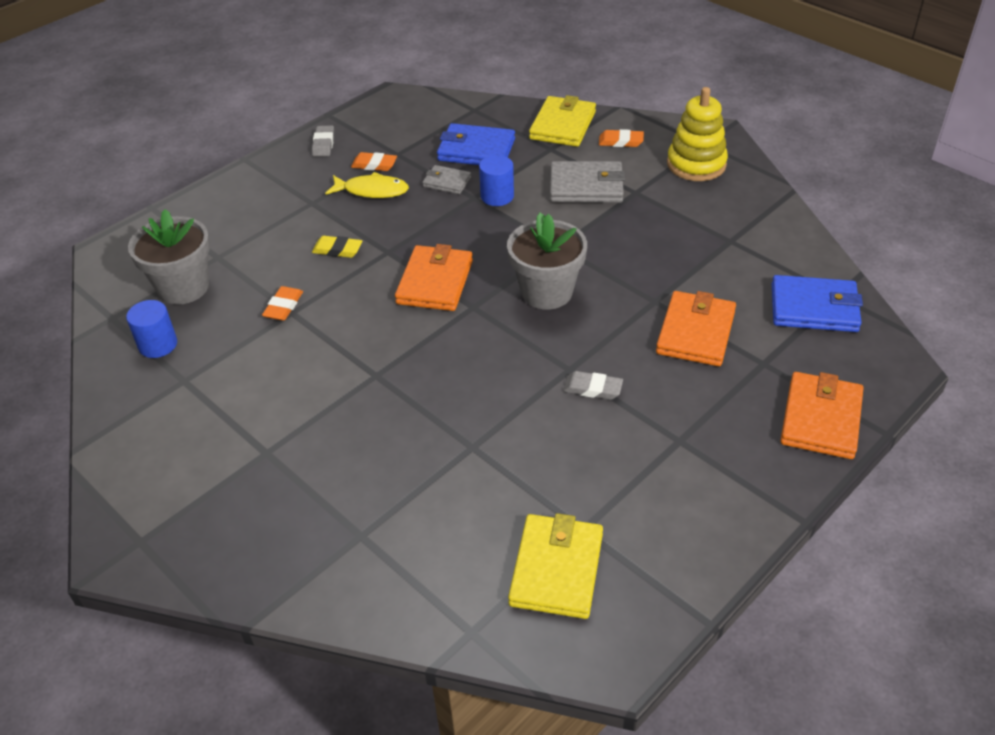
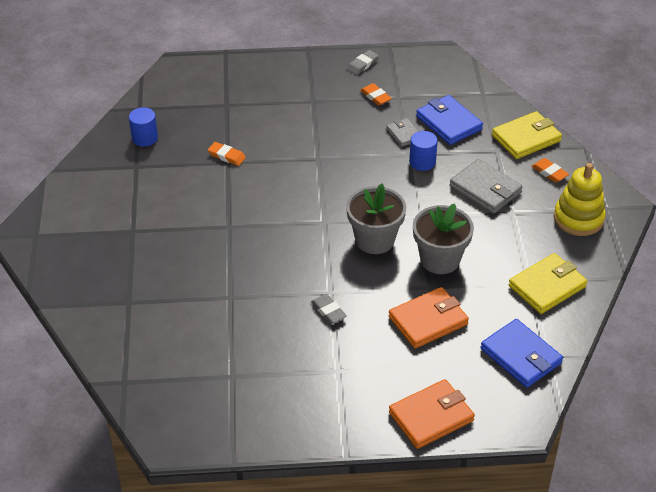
camera: 40 degrees right, 0 degrees up
(183, 287) = (190, 112): grey flower pot -> grey flower pot (440, 259)
(283, 306) = (226, 156): orange eraser -> orange eraser turned 60 degrees clockwise
(337, 250) = (292, 140): yellow eraser -> none
(372, 191) = (354, 113): yellow fish -> none
(435, 282) = (321, 193): orange wallet -> none
(557, 569) = (195, 385): yellow wallet -> yellow wallet (547, 286)

